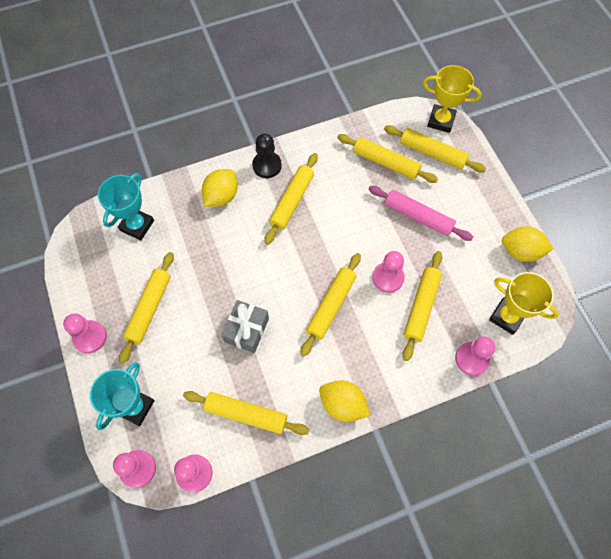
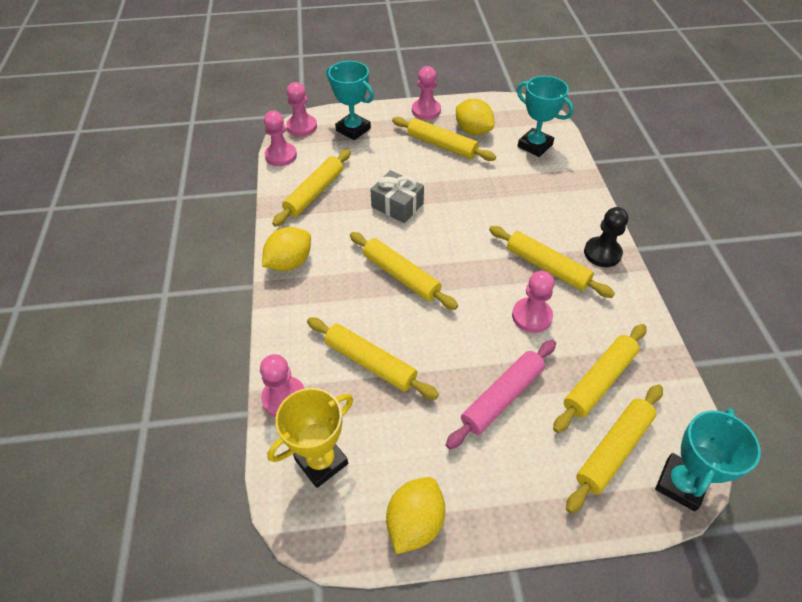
camera: 105 degrees right, 15 degrees down
(221, 196) = (562, 209): yellow lemon -> yellow lemon (473, 131)
(388, 278) = (420, 338): pink pawn -> pink pawn (531, 316)
(441, 121) = (680, 484): yellow trophy -> turquoise trophy

